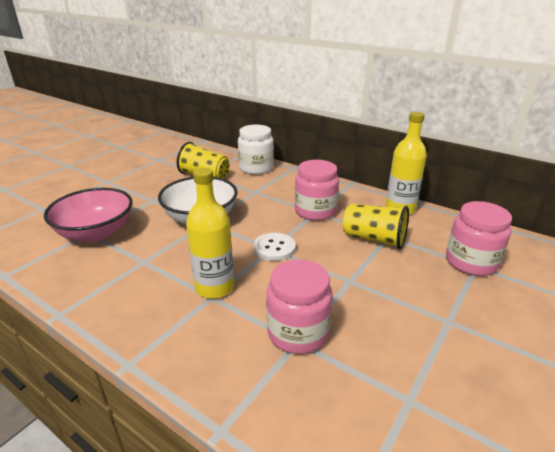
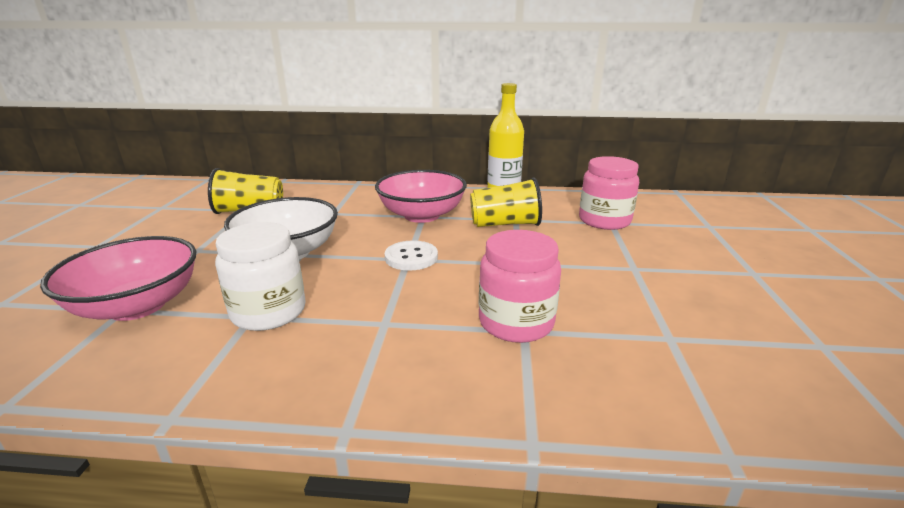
camera: 30 degrees left, 5 degrees down
(214, 287) = (379, 313): yellow bottle -> none
(256, 168) = (311, 191): white jar -> white jar (268, 312)
(315, 211) = (421, 215): pink jar -> pink bowl

